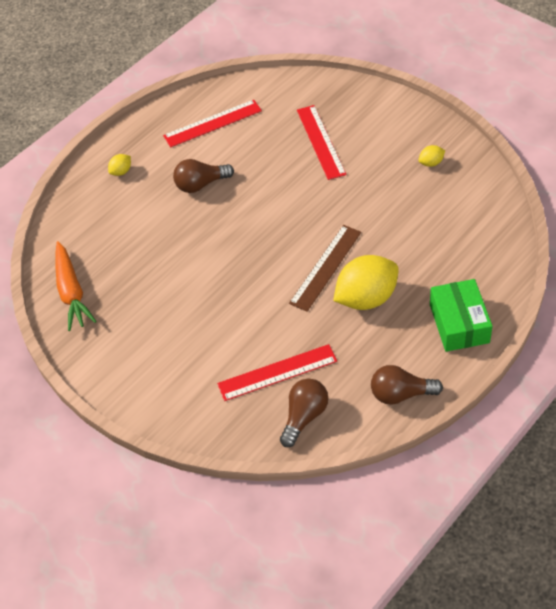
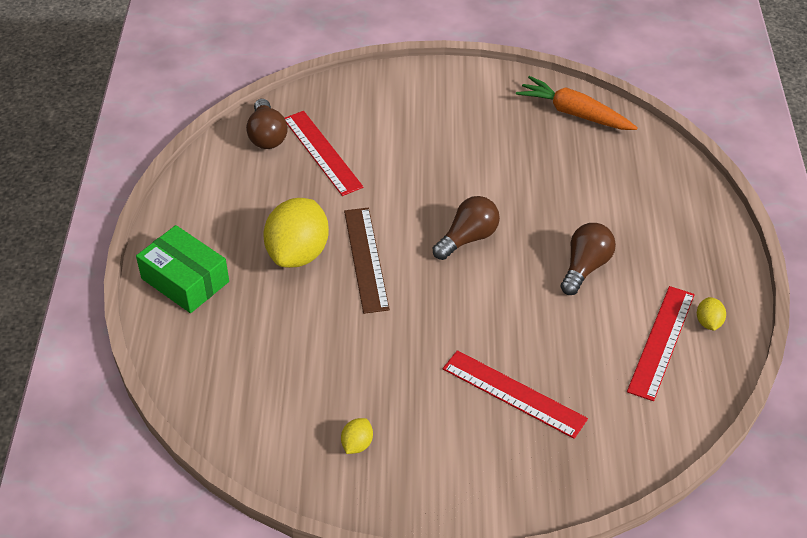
camera: 135 degrees right, 5 degrees down
(121, 171) = (681, 233): yellow lemon -> yellow lemon (708, 322)
(277, 373) = (322, 152): red ruler -> red ruler turned 60 degrees counterclockwise
(401, 394) = (196, 194): brown light bulb -> brown light bulb (468, 238)

